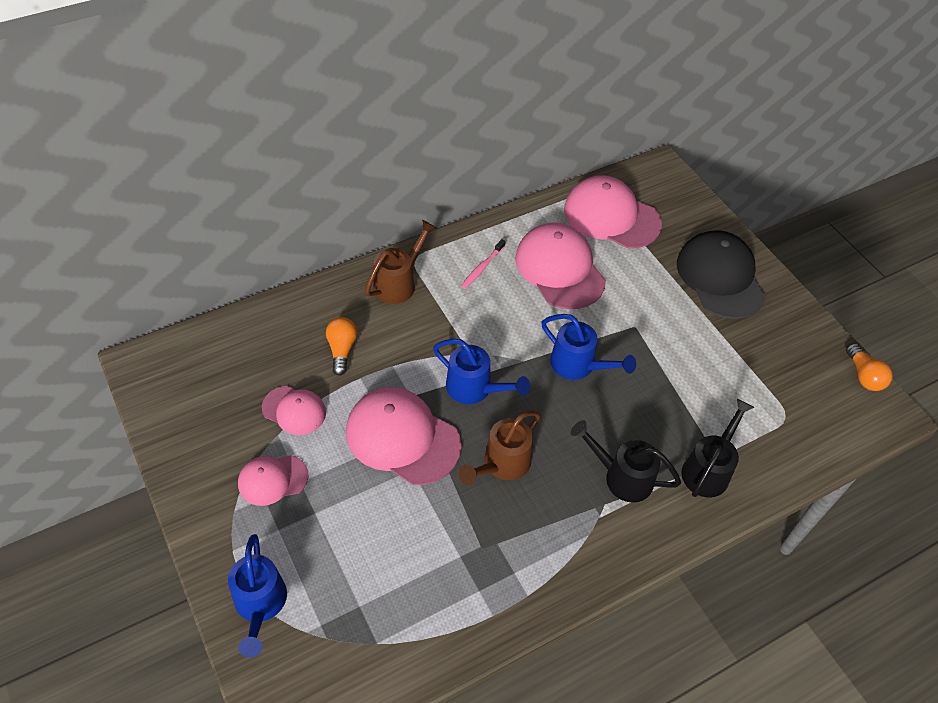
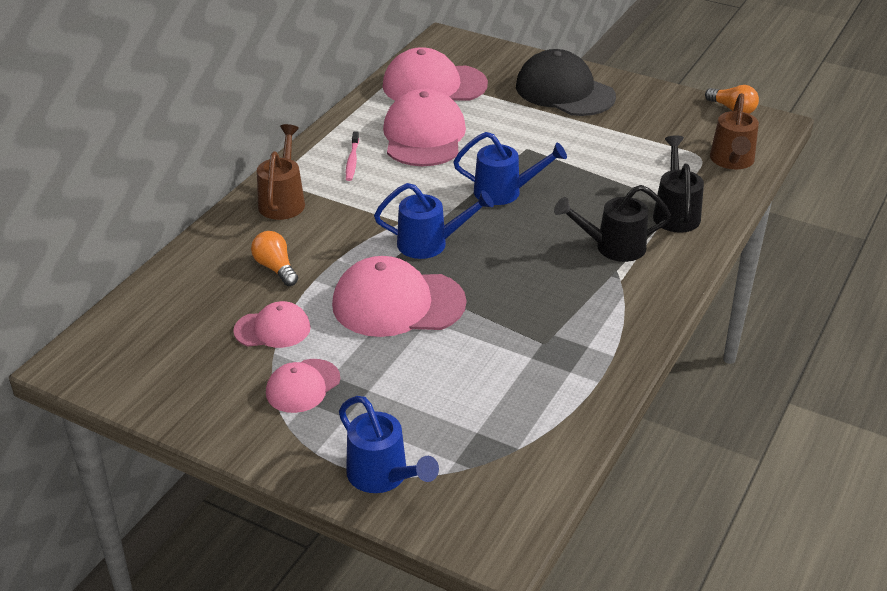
camera: 30 degrees left, 15 degrees down
(502, 464) = (505, 283): brown watering can -> brown watering can (732, 161)
(559, 269) = (424, 136): pink cap -> pink cap turned 60 degrees clockwise

